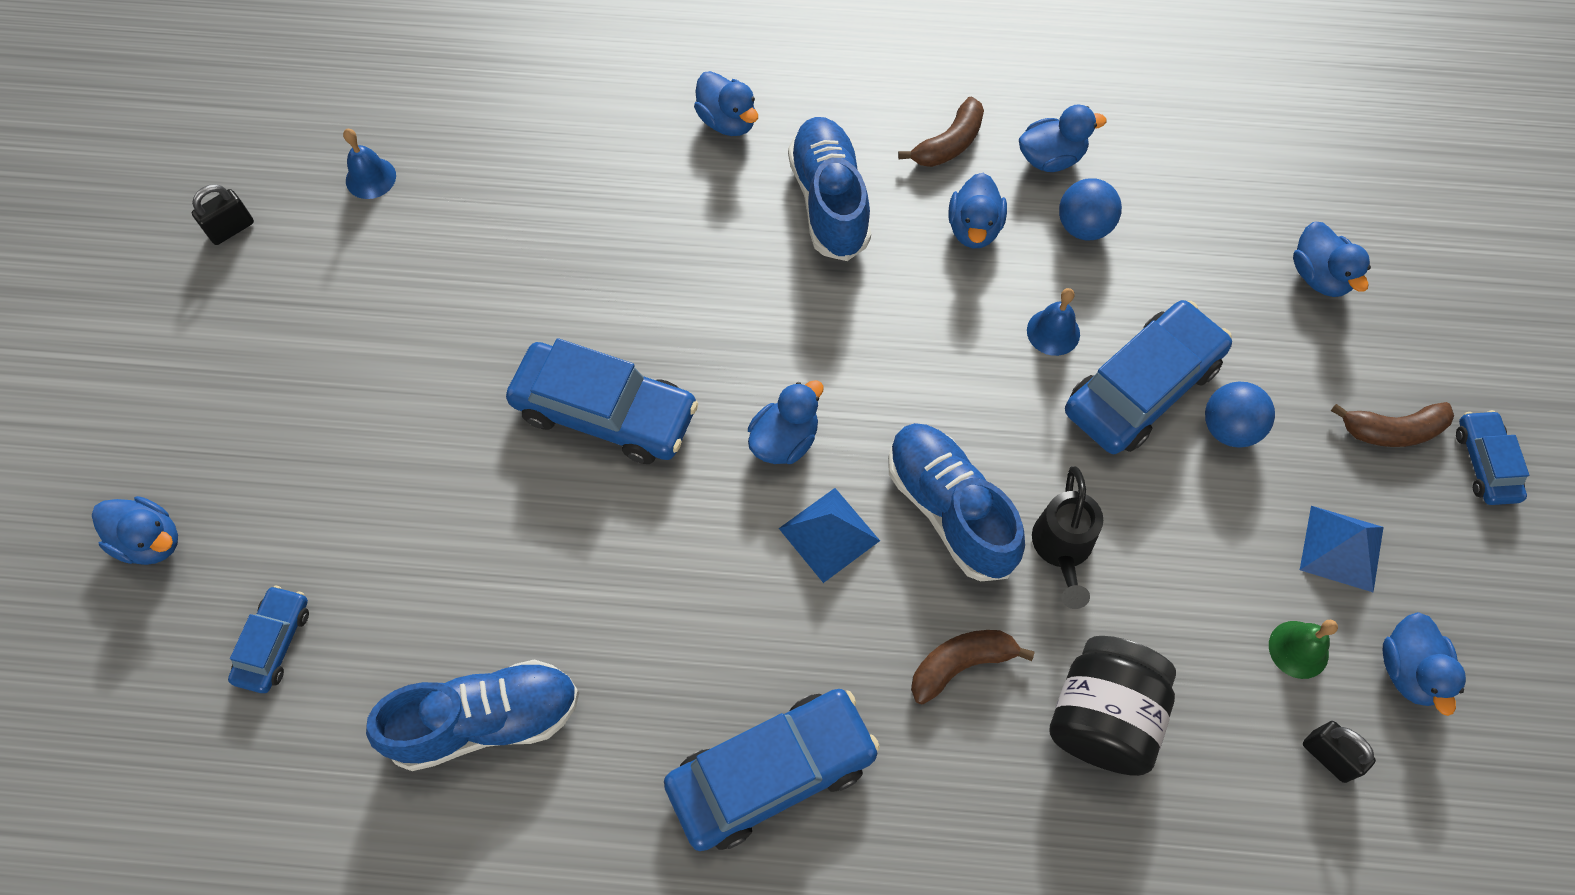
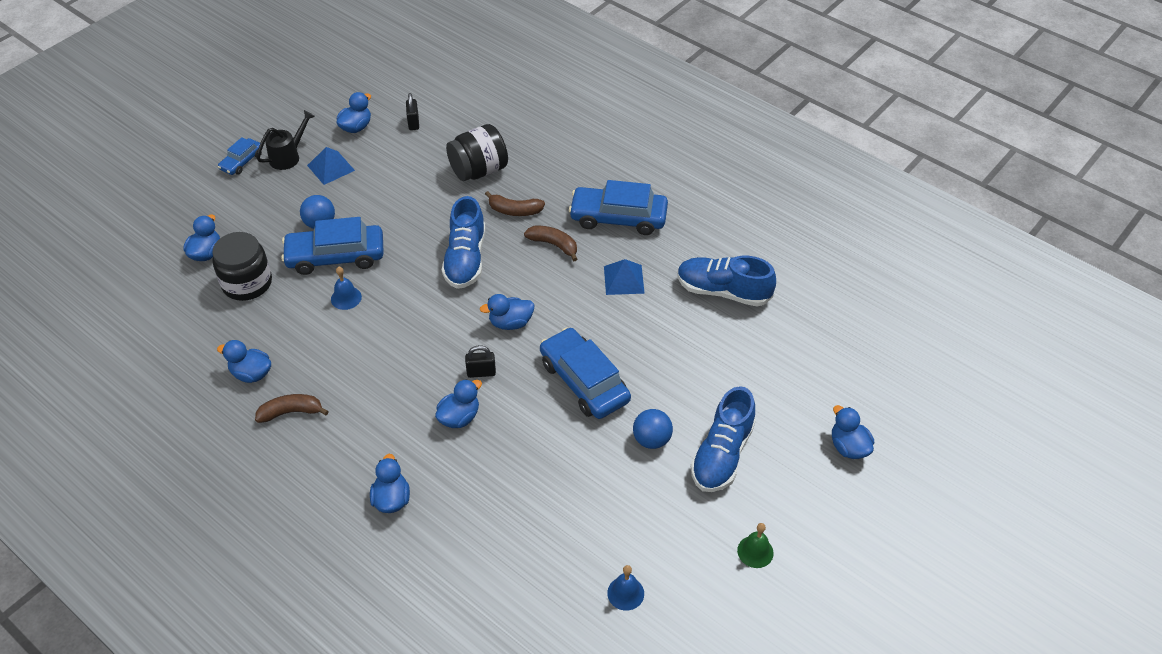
camera: 145 degrees left, 15 degrees down
(231, 229) = (730, 609): black padlock -> black padlock (481, 372)
(274, 643) = (804, 369): blue car -> none
(829, 201) = (383, 419): blue shoe -> blue shoe (722, 454)
(829, 534) = (525, 278): blue pyramid -> blue pyramid (624, 279)
(974, 228) = (328, 362): blue duck -> blue duck (459, 417)
(1062, 549) = (435, 223): black watering can -> black watering can (288, 156)
(1083, 227) = (277, 333): blue ball -> blue ball (651, 440)
(1208, 268) = (247, 283): none -> black jar
(1298, 649) = (386, 151): green bell -> green bell (755, 551)
(1392, 430) = (259, 189): brown banana -> brown banana (553, 245)

